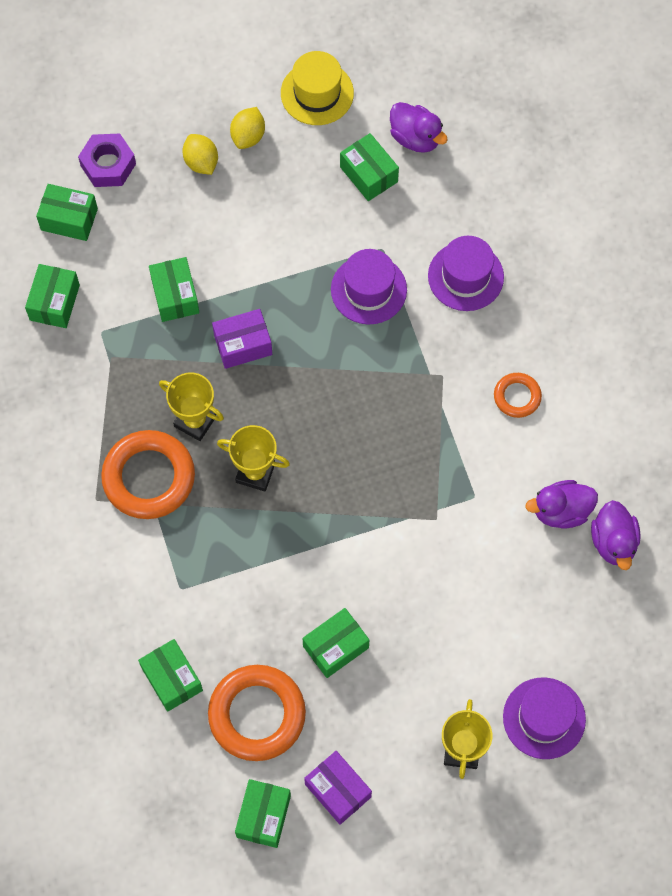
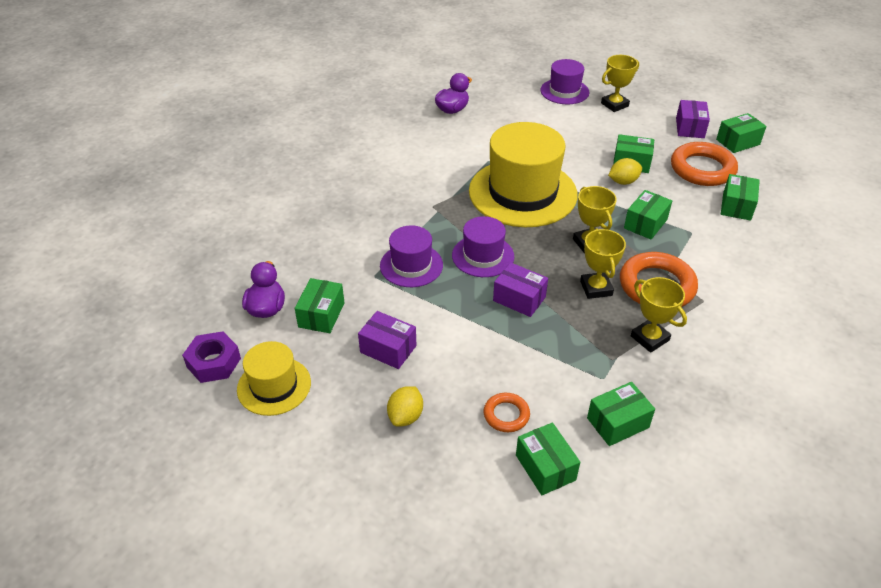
camera: 130 degrees left, 25 degrees down
(102, 408) = (649, 338): none -> yellow trophy
(108, 165) = (471, 478): purple nut -> purple nut (214, 362)
(175, 296) = (528, 356): green box -> green box (645, 224)
(248, 136) = (353, 402): yellow lemon -> yellow lemon (623, 182)
(281, 198) = (388, 349): none -> purple box
(386, 481) = (522, 193): none -> yellow hat
(465, 276) = (354, 230): purple hat -> purple hat (483, 256)
(517, 397) = (411, 174): orange ring -> orange ring (506, 415)
(561, 511) = (458, 131): purple duck -> none

